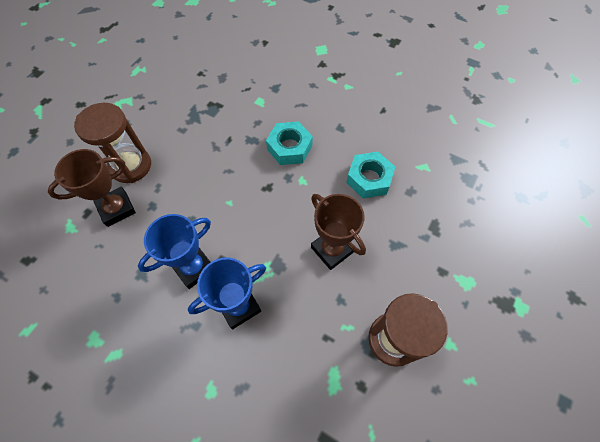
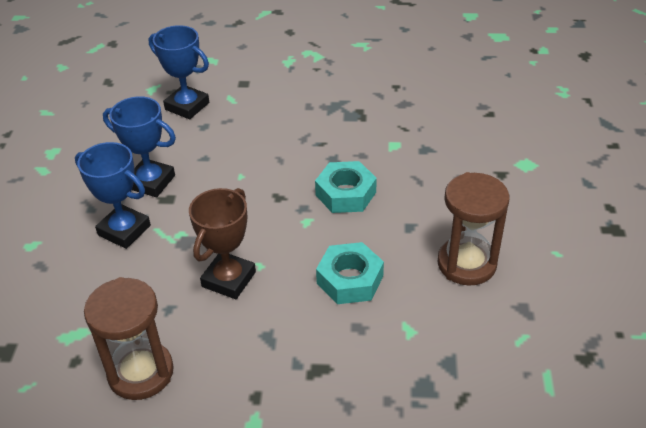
camera: 65 degrees right, 20 degrees down
(116, 209) = (187, 106): brown trophy -> blue trophy
(131, 166) = (240, 93): brown hourglass -> brown hourglass (466, 264)

